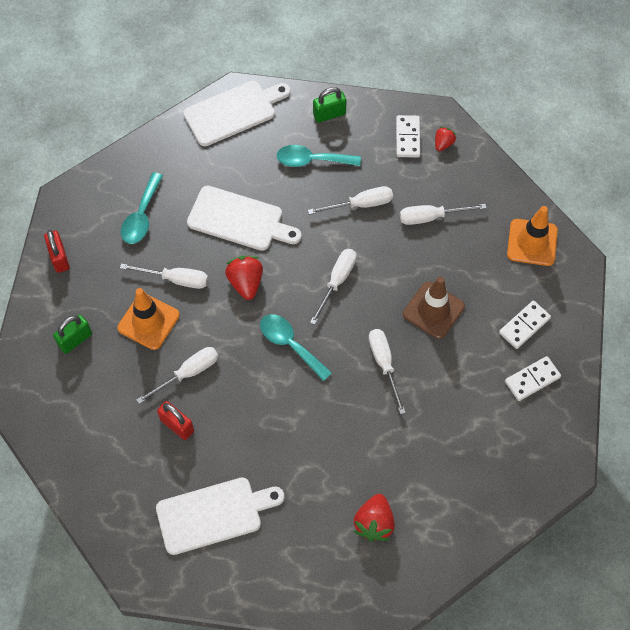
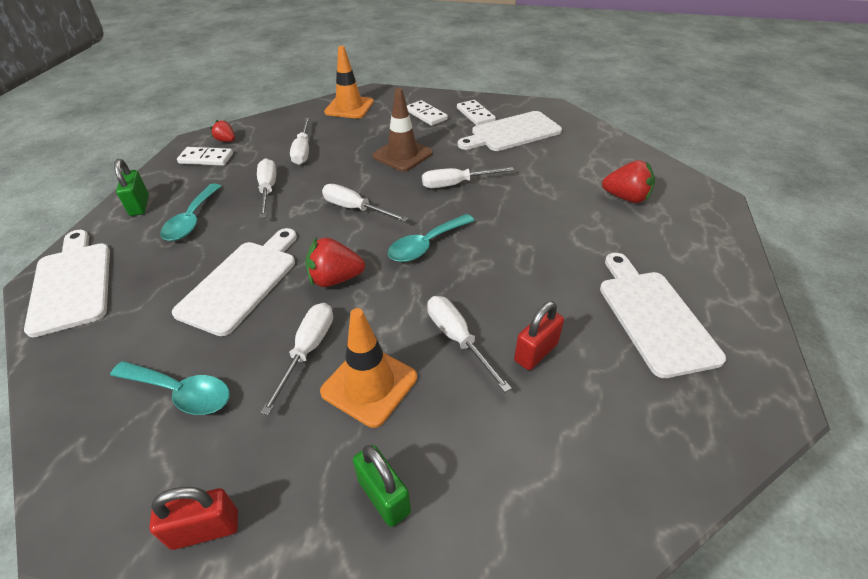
camera: 85 degrees left, 20 degrees down
(494, 419) = (512, 132): none -> white cutting board

